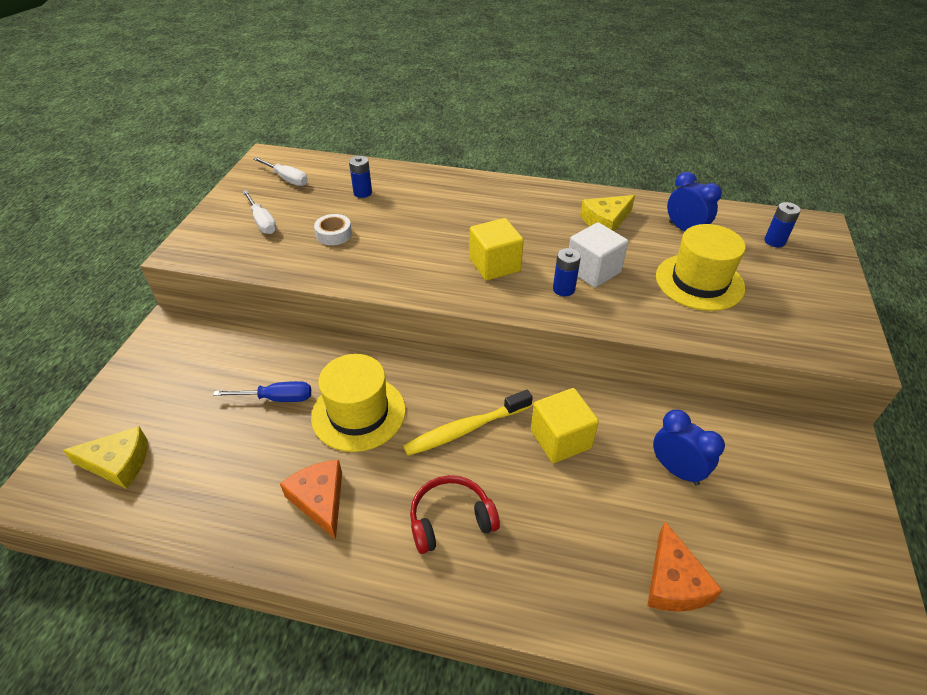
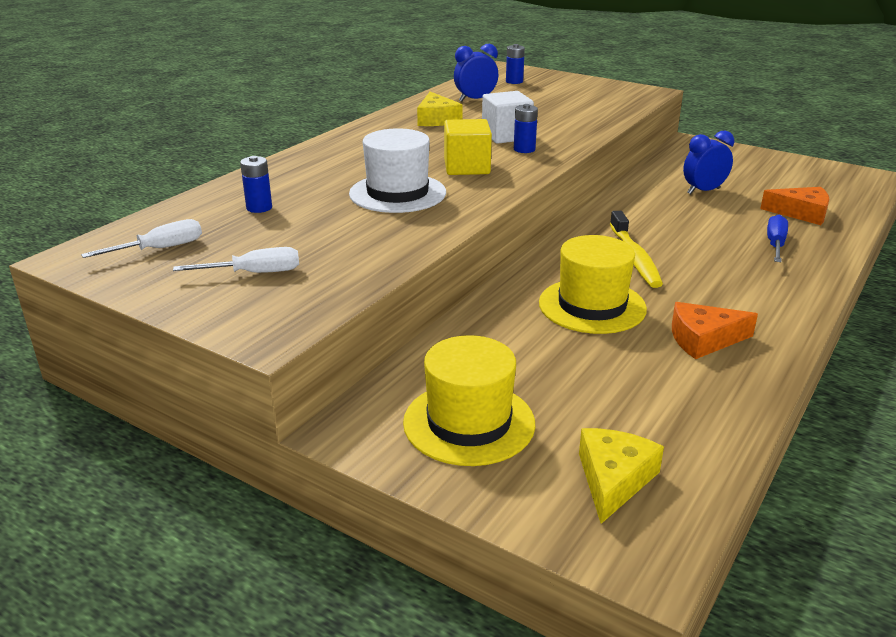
camera: 70 degrees left, 15 degrees down
(277, 398) = (547, 352): blue screwdriver -> blue screwdriver (775, 244)
(334, 234) = (334, 232): white tape -> none
(417, 243) = (397, 193): none -> white hat
(450, 520) = (737, 280): red headphones -> none
(560, 439) = (660, 222): yellow cube -> none
(699, 282) = (547, 109): yellow hat -> yellow hat (469, 423)

